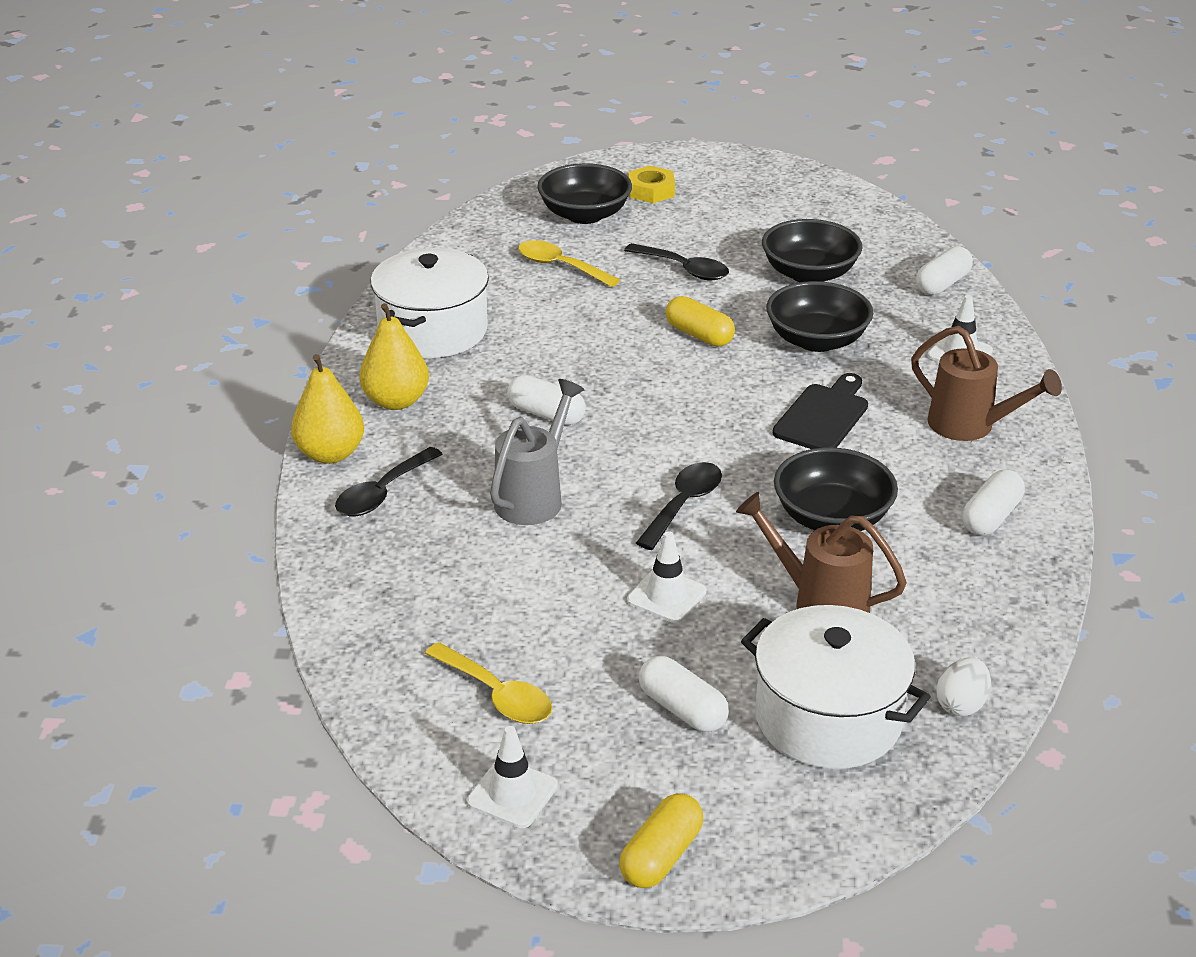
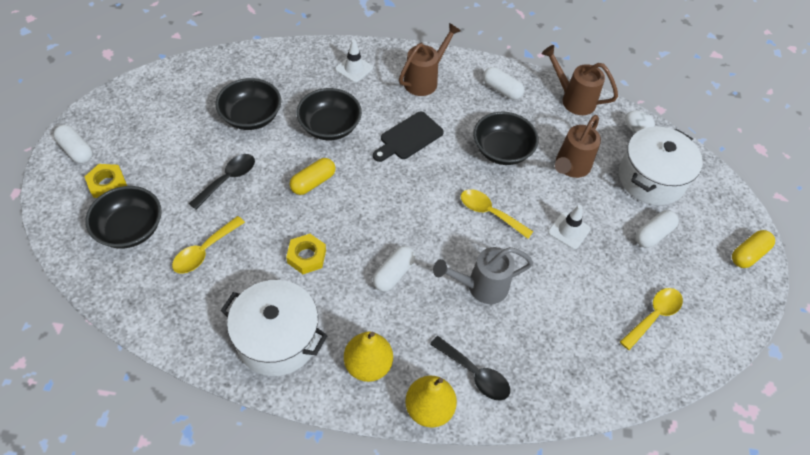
camera: 90 degrees left, 20 degrees up
(512, 794) = (722, 312): white traffic cone -> none
(534, 497) = (481, 287): grey watering can -> grey watering can turned 45 degrees counterclockwise
(564, 340) = (306, 256): none -> yellow nut
(661, 856) = (748, 254): yellow capsule -> yellow capsule turned 75 degrees counterclockwise
(683, 504) = (489, 213): black spoon -> yellow spoon
(823, 416) = (409, 137): black cutting board -> black cutting board turned 75 degrees counterclockwise
(942, 284) = (278, 60): white capsule -> white capsule (76, 150)
(1011, 613) = (573, 99): none -> brown watering can

